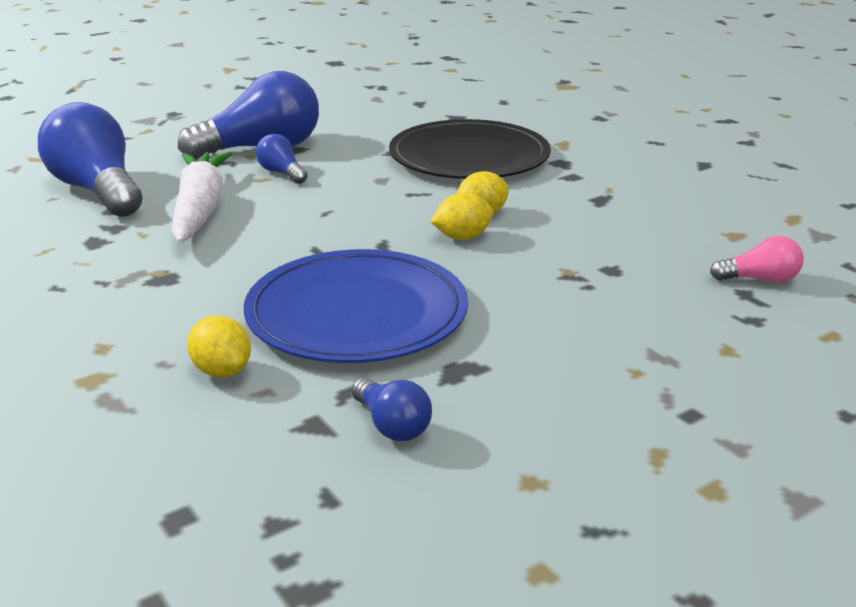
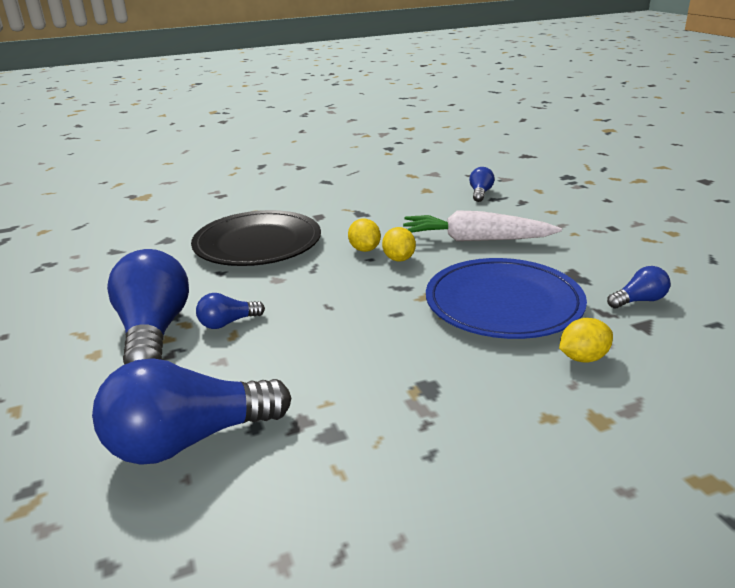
camera: 75 degrees left, 0 degrees up
(200, 209) = (285, 368): white carrot -> white carrot (475, 240)
(759, 279) = (480, 193): pink light bulb -> blue light bulb

